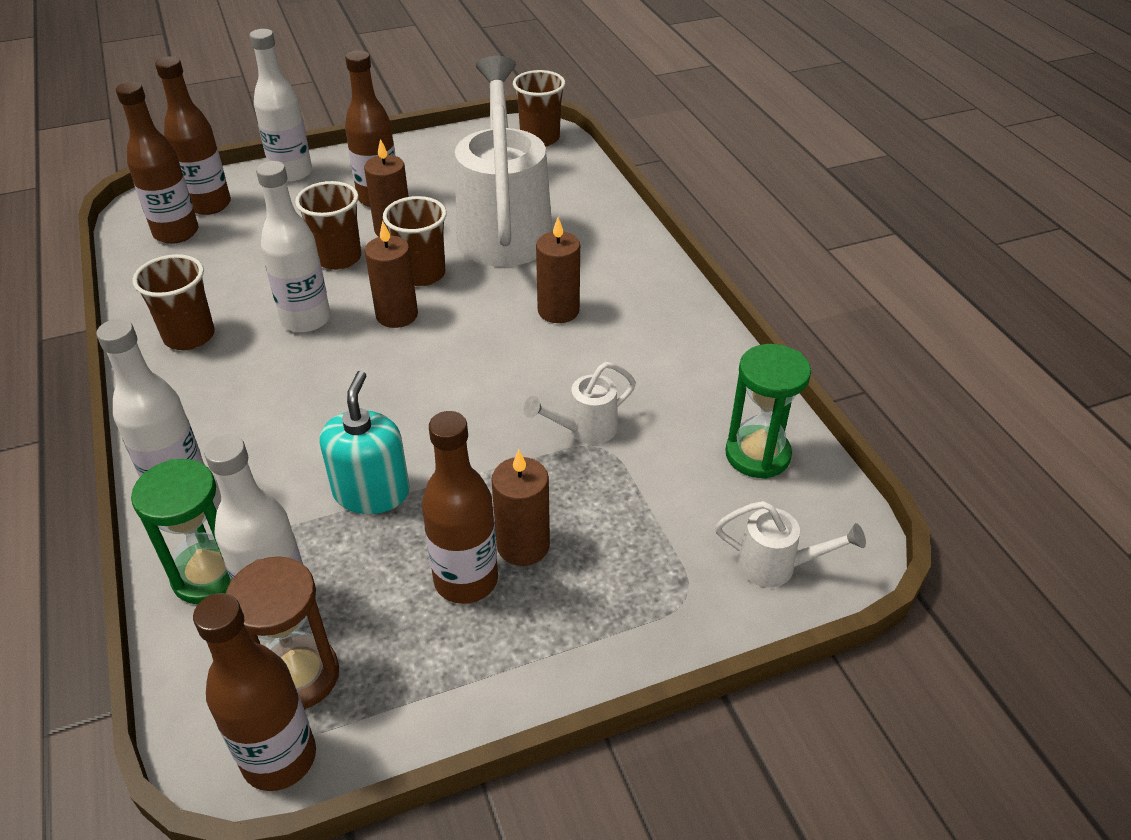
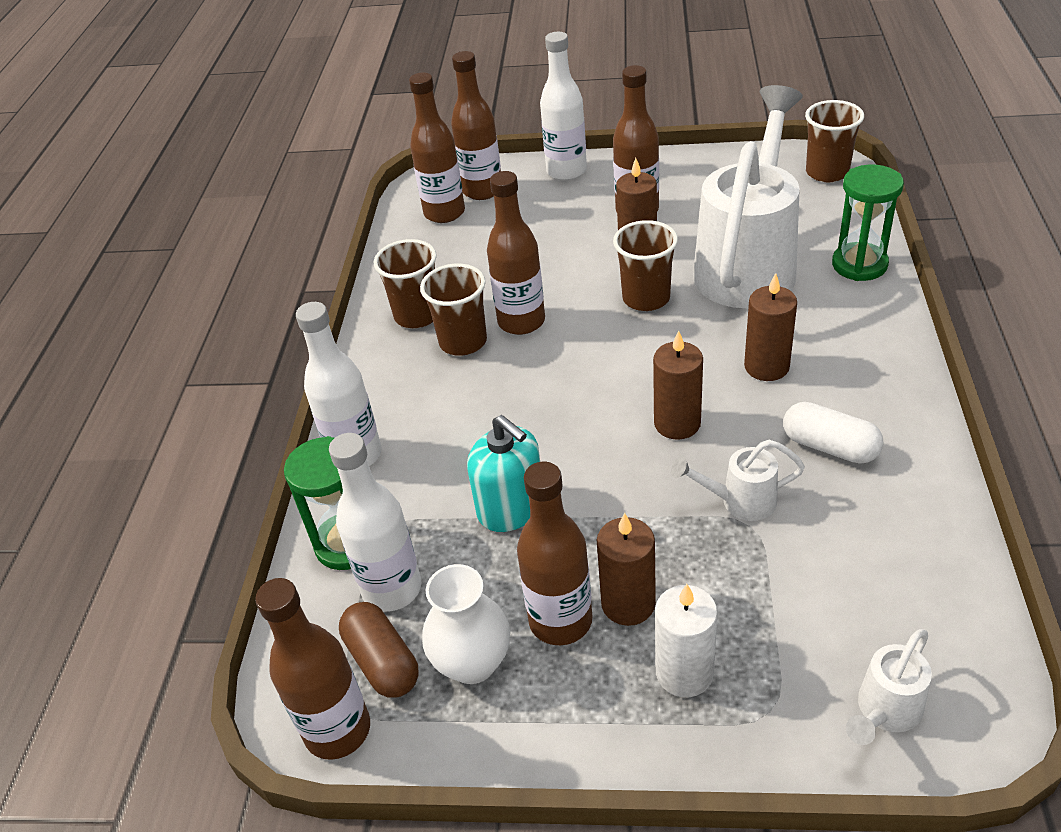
camera: 30 degrees right, 0 degrees up
(299, 676) = (382, 661): brown hourglass -> brown capsule
(306, 319) = (521, 322): white bottle -> brown bottle
(338, 258) = (575, 265): brown cup -> brown cup (463, 342)
(371, 492) = (511, 507): turquoise soap dispenser -> turquoise soap dispenser turned 105 degrees clockwise
(395, 646) = (472, 663): none -> white vase
(397, 315) = (605, 335): brown candle -> brown candle (677, 423)
(599, 589) = (684, 672): none -> white candle
(641, 365) = (829, 447): none -> white capsule
(757, 455) = (917, 581): green hourglass -> green hourglass (859, 265)
(777, 566) = (884, 712): white watering can -> white watering can turned 90 degrees clockwise

